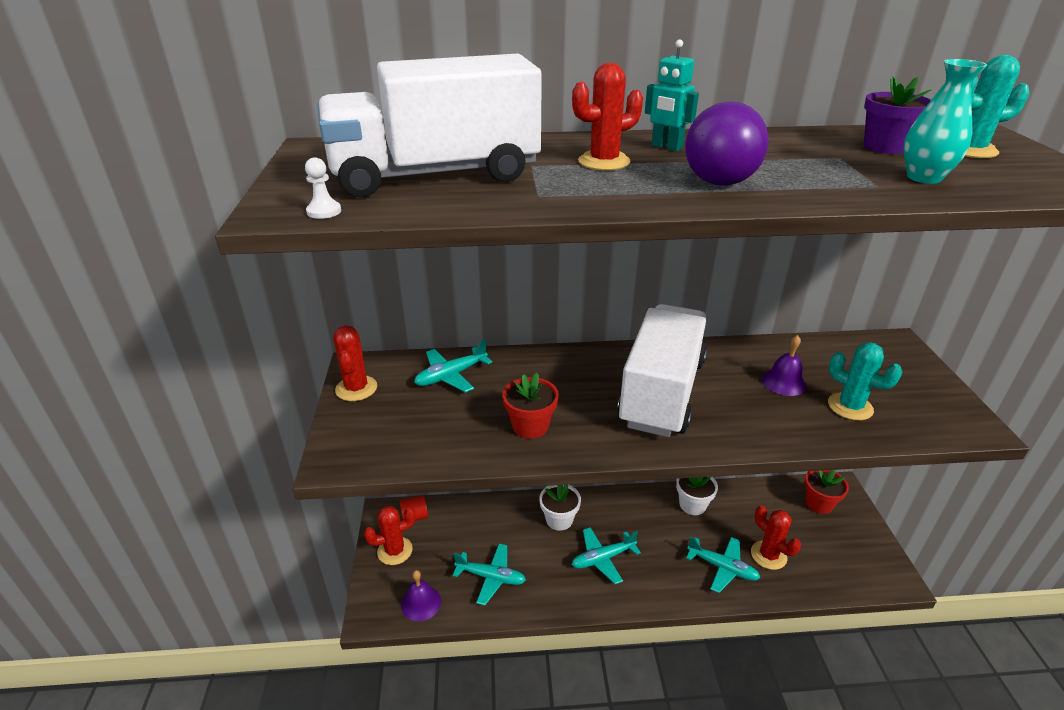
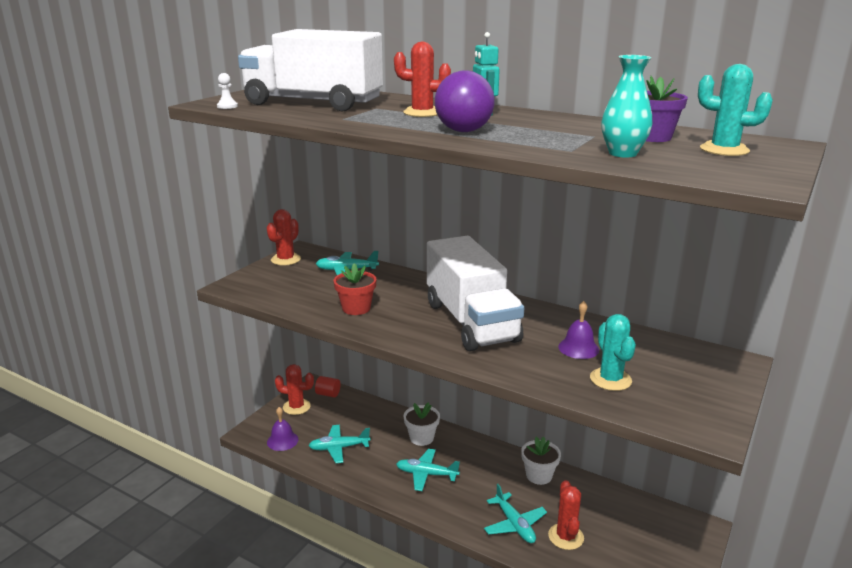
camera: 35 degrees right, 10 degrees down
(491, 577) = (339, 448): turquoise plane -> turquoise plane turned 120 degrees clockwise
(662, 392) = (471, 322): white truck -> white truck turned 105 degrees clockwise
(819, 503) = (662, 527): red flower pot -> none

